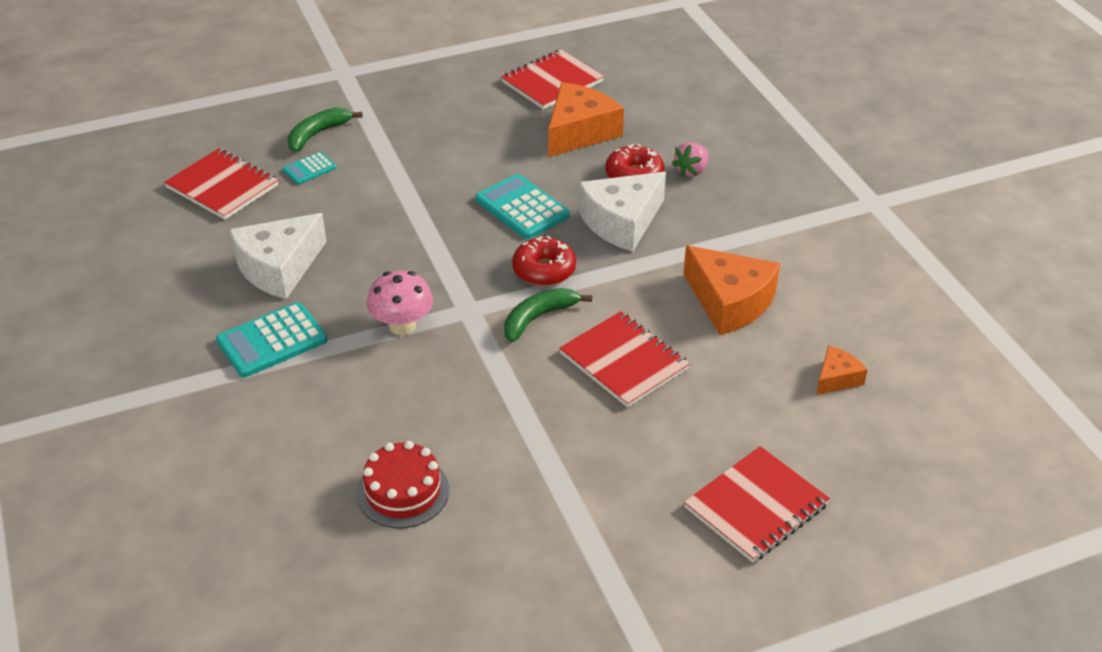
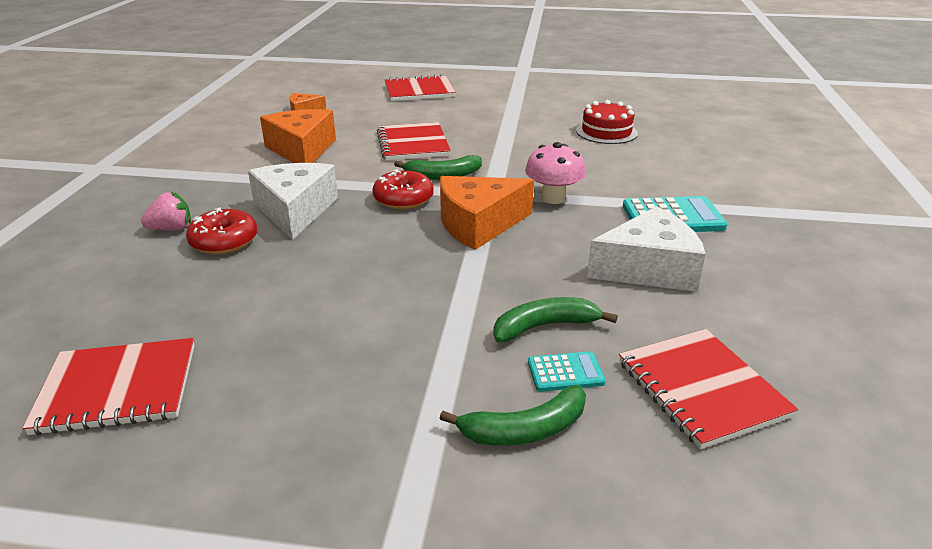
camera: 150 degrees left, 10 degrees down
(337, 192) = (544, 326): none -> green banana
(522, 208) = (363, 247): turquoise calculator -> none
(579, 132) = (200, 302): orange cheese -> orange cheese (478, 224)
(622, 222) = (295, 211): white cheese -> white cheese turned 90 degrees counterclockwise

